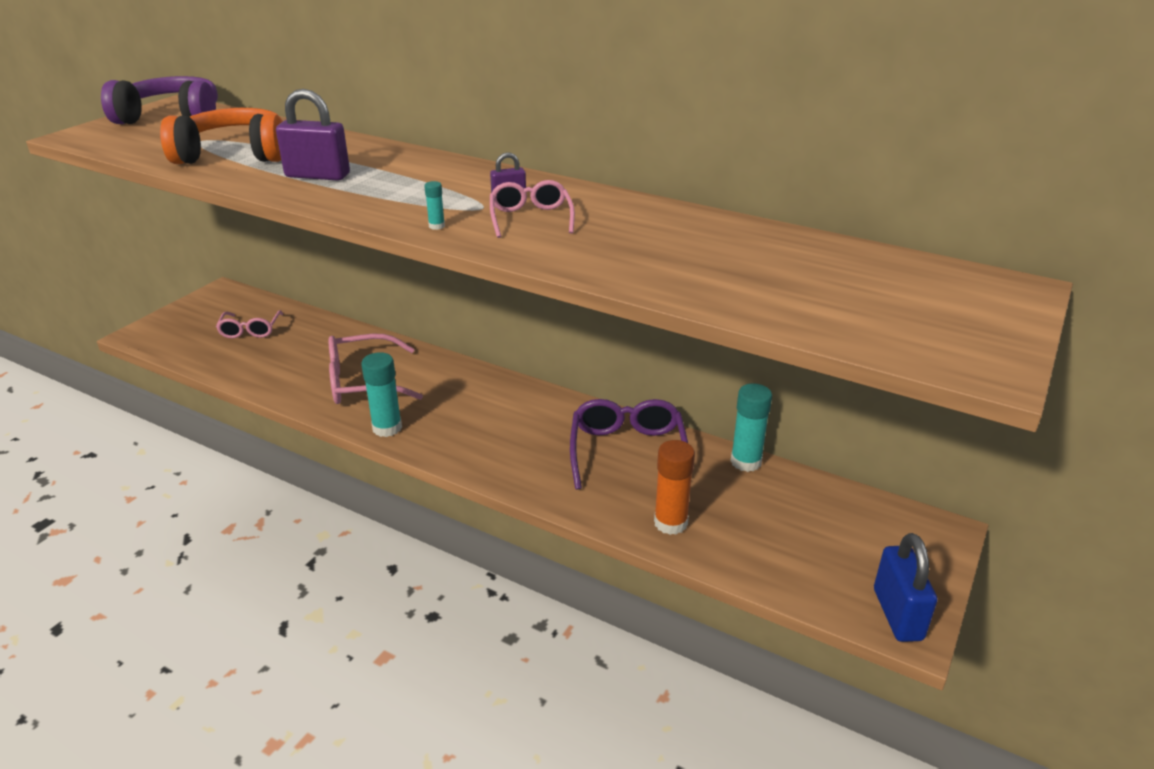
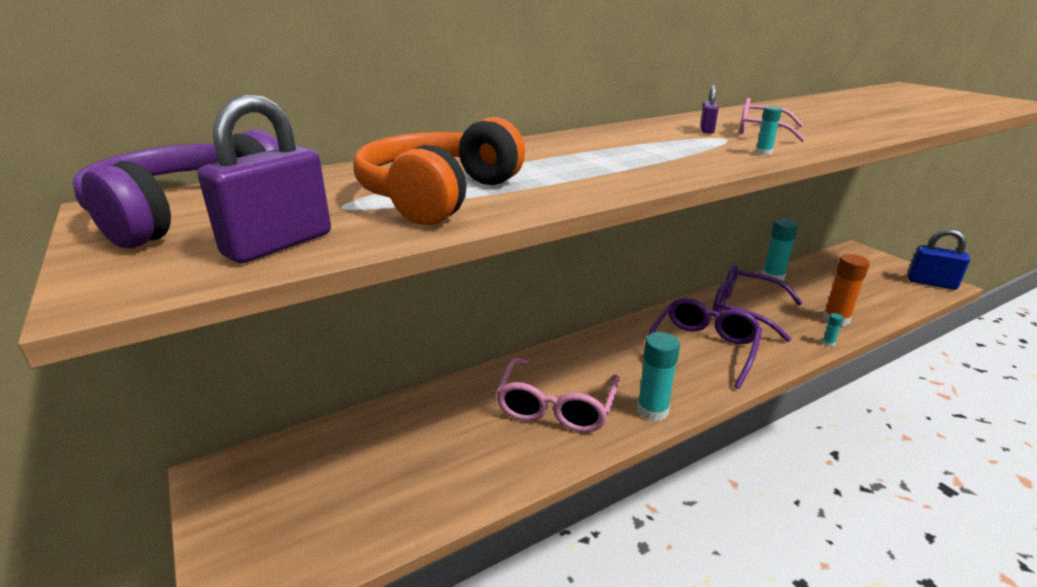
camera: 60 degrees left, 5 degrees down
(250, 330) = (357, 468): pink glasses -> none
(317, 176) = (576, 171): purple padlock -> purple padlock (278, 244)
(516, 437) = (703, 348): none -> purple glasses
(600, 520) = (828, 343): none -> turquoise glue stick

